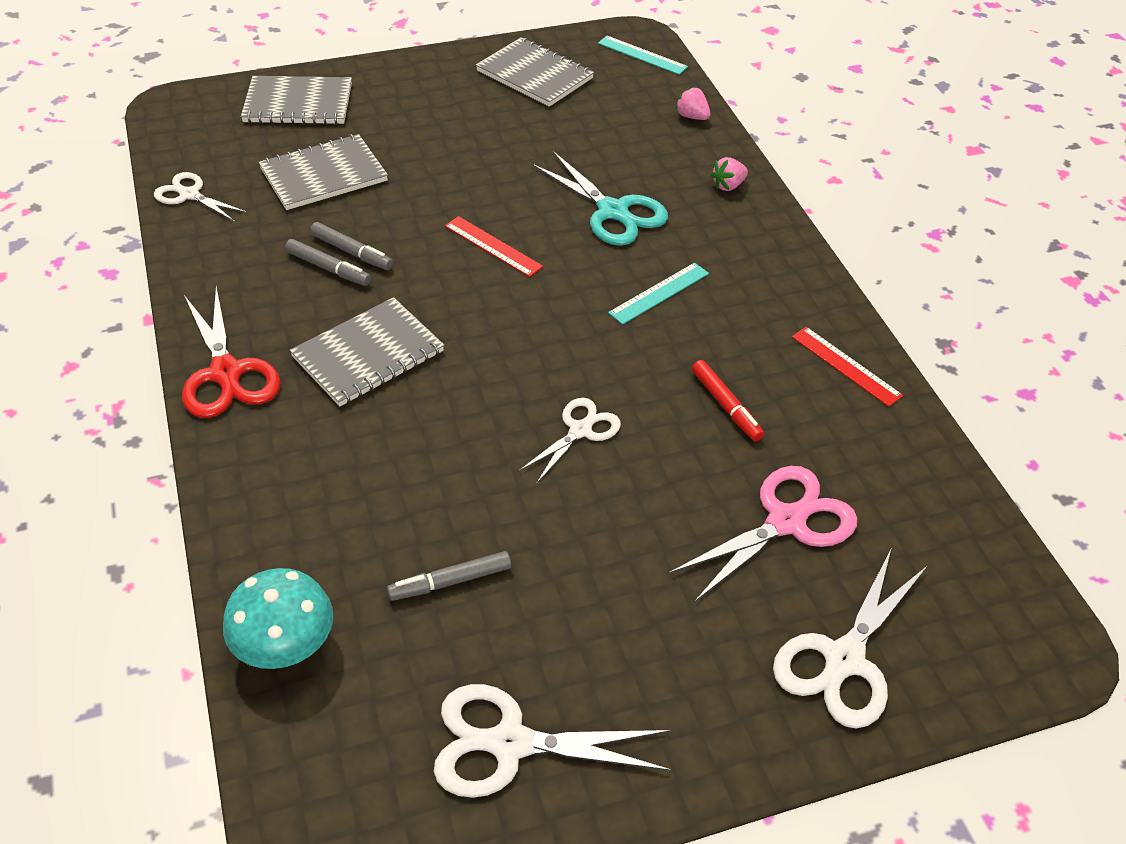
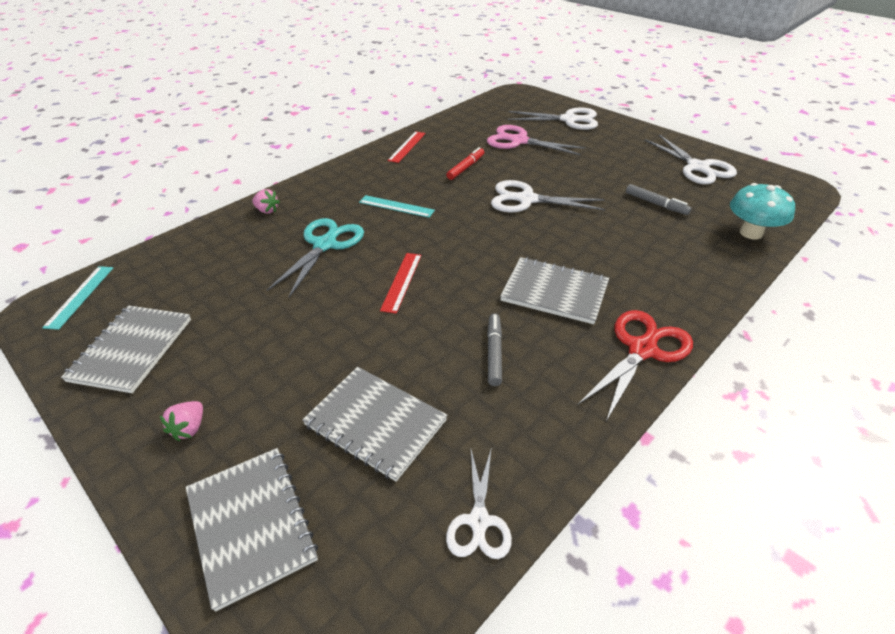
camera: 115 degrees left, 5 degrees down
(352, 252) = (465, 349): grey marker -> none
(580, 430) = (527, 199): white scissors -> white scissors, size x1.60
(692, 116) = (181, 245): pink strawberry -> pink strawberry (189, 428)

